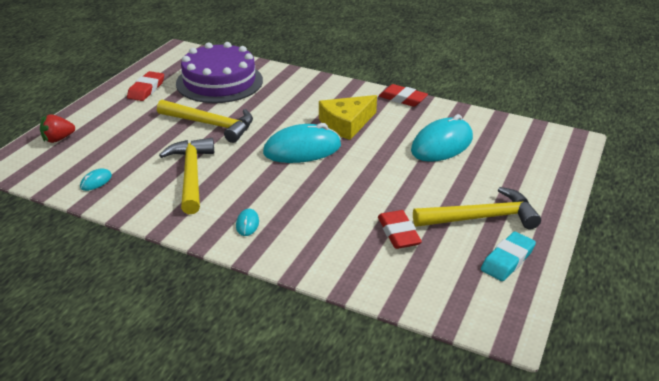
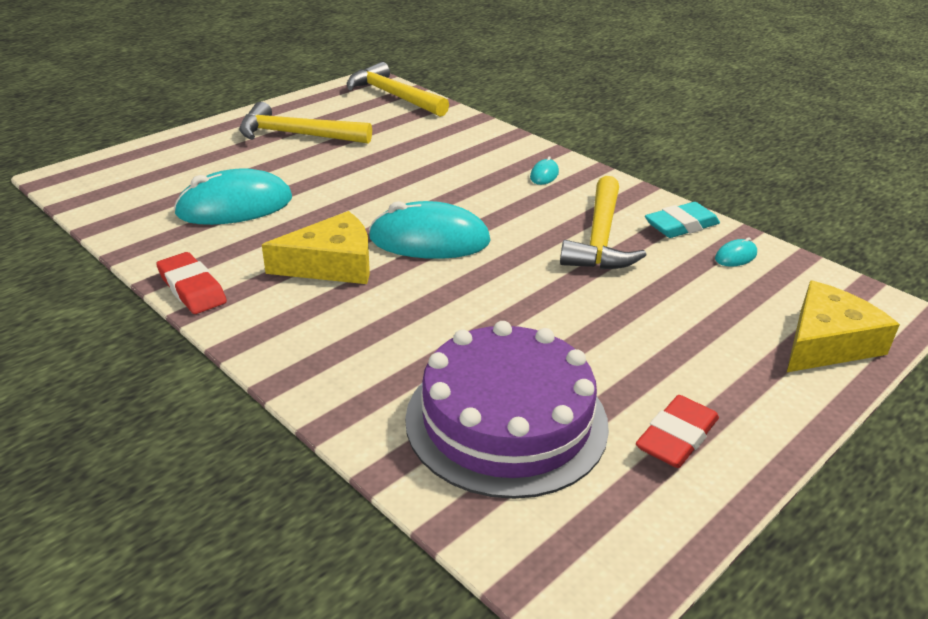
camera: 160 degrees left, 0 degrees up
(58, 139) = (827, 342): red strawberry -> yellow cheese
(211, 125) = (553, 312): yellow hammer -> yellow hammer (393, 96)
(398, 233) = (392, 140): red eraser -> none
(507, 260) = (317, 107): turquoise eraser -> turquoise eraser (681, 225)

